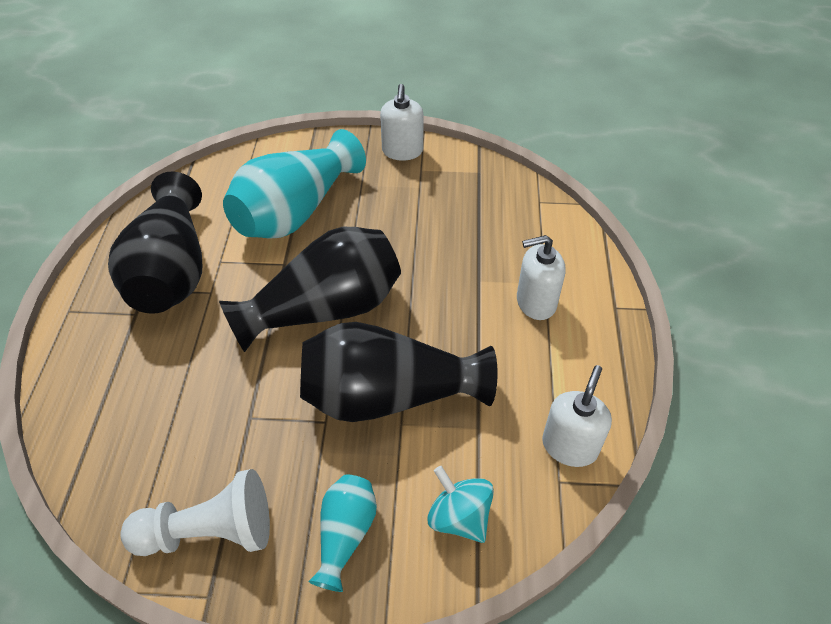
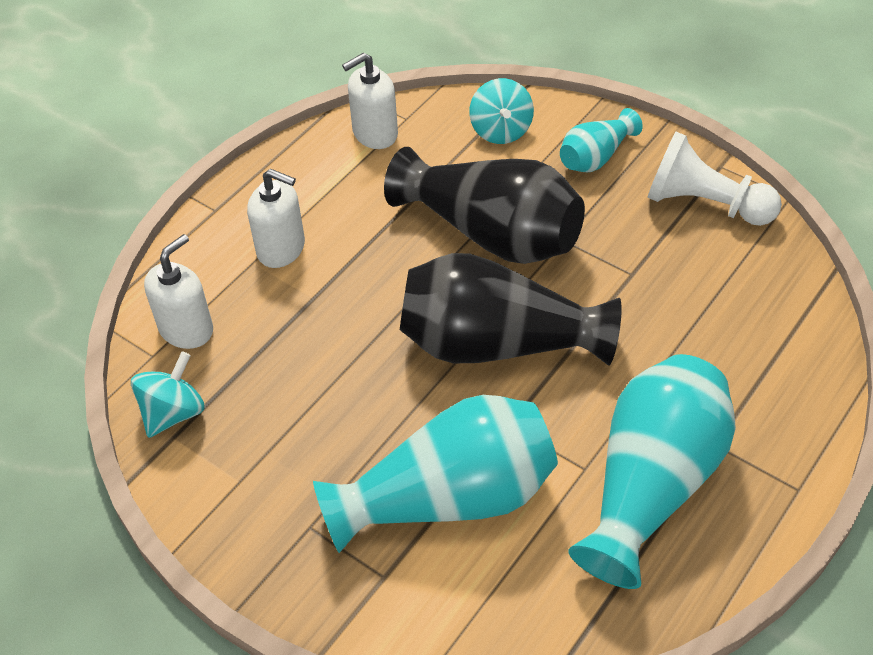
camera: 145 degrees left, 0 degrees up
(172, 270) = (651, 484): black vase -> turquoise vase
(402, 151) = (234, 528): white soap dispenser -> white soap dispenser (186, 329)
(492, 181) = (173, 413): none -> turquoise spinning top

